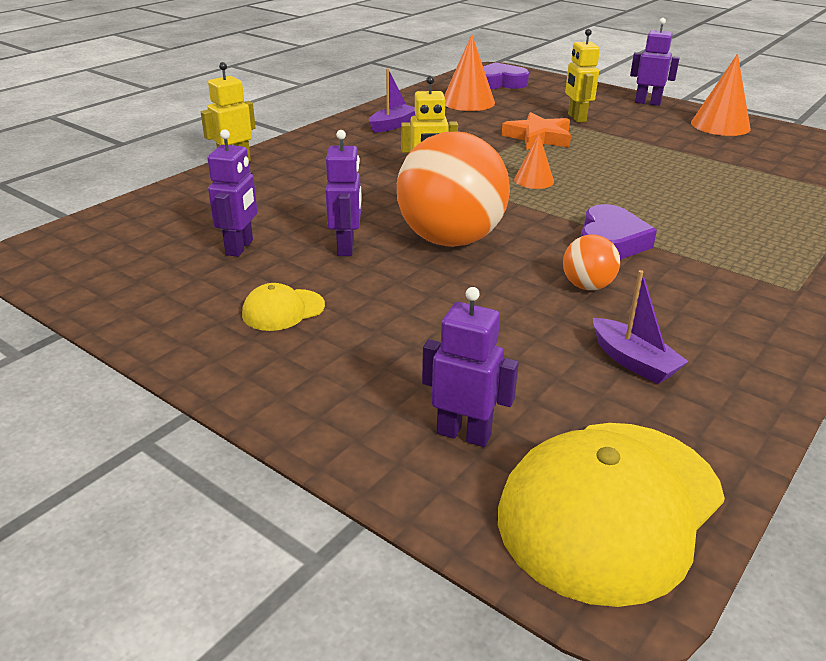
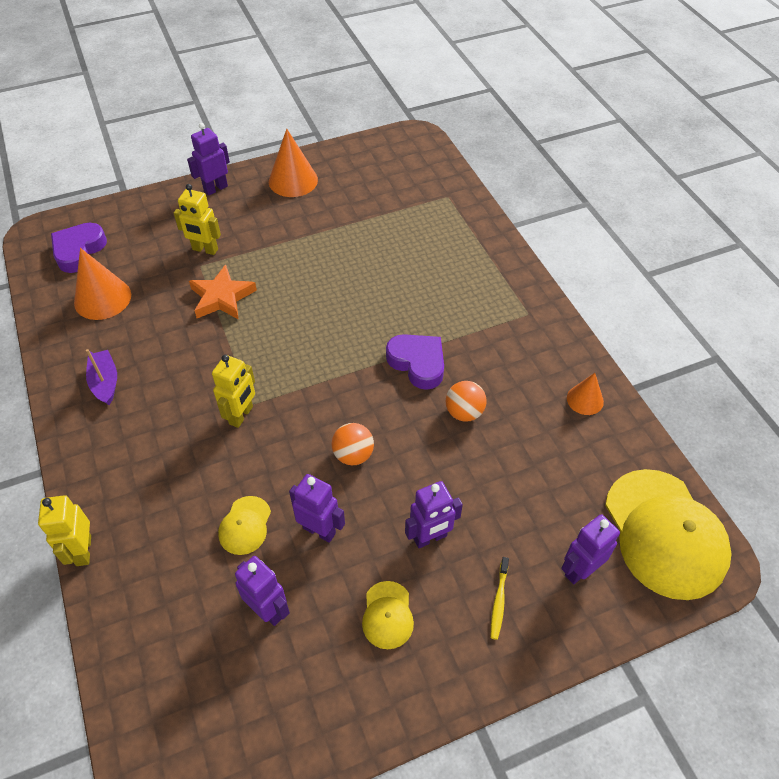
camera: 60 degrees left, 20 degrees up
(317, 213) = (245, 525): none -> yellow cap
(360, 379) = (499, 601): none -> yellow toothbrush
(399, 310) = (430, 538): none -> purple robot
(450, 240) = (353, 455): orange ball -> orange ball, size x0.46
(534, 180) = (296, 348): orange cone -> orange cone (585, 399)
(633, 361) = (555, 442): purple boat -> none

